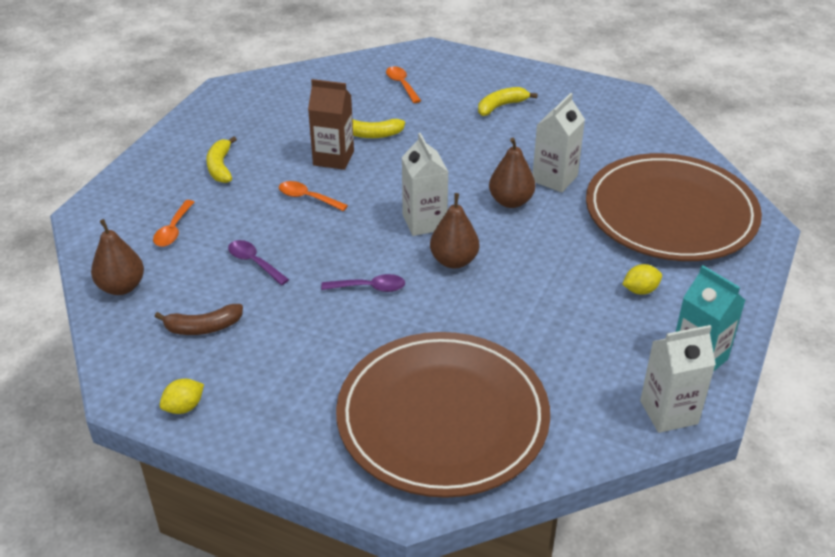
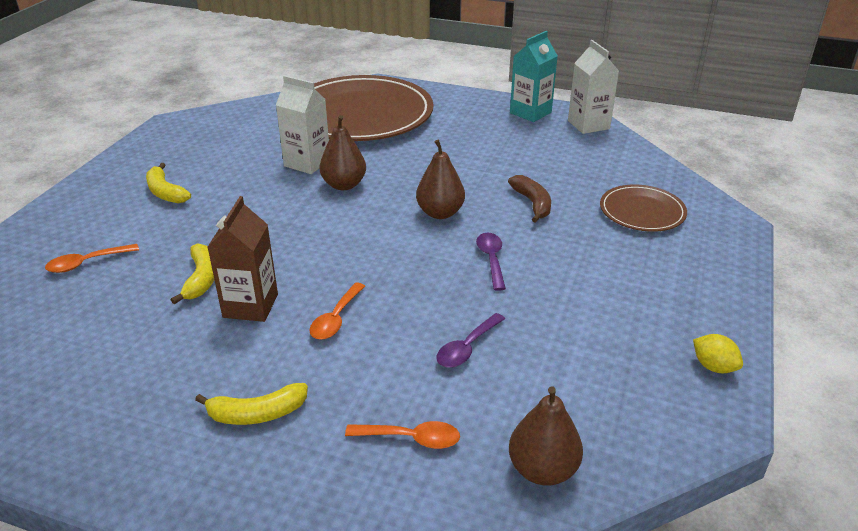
camera: 95 degrees left, 5 degrees down
(203, 327) = (590, 373): brown banana -> brown banana (532, 203)
(424, 222) = (380, 232): white carton -> none
(442, 418) = (642, 211): brown plate -> brown plate, size x0.48
(640, 290) = (462, 130): yellow lemon -> none

